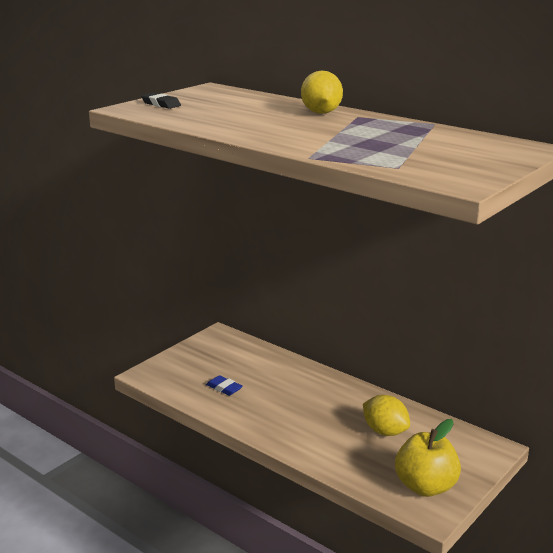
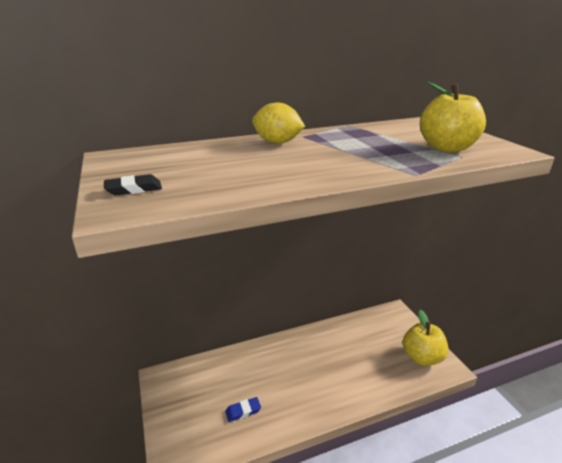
camera: 60 degrees left, 5 degrees up
(385, 431) = (356, 347): yellow lemon -> none
(417, 160) = (446, 148): none -> yellow apple

